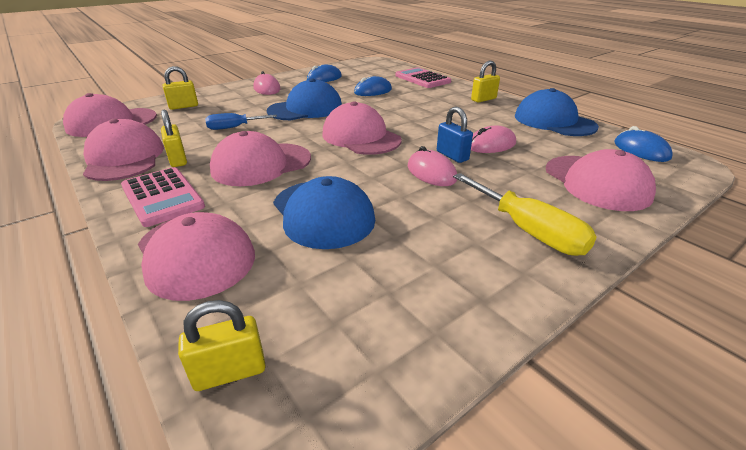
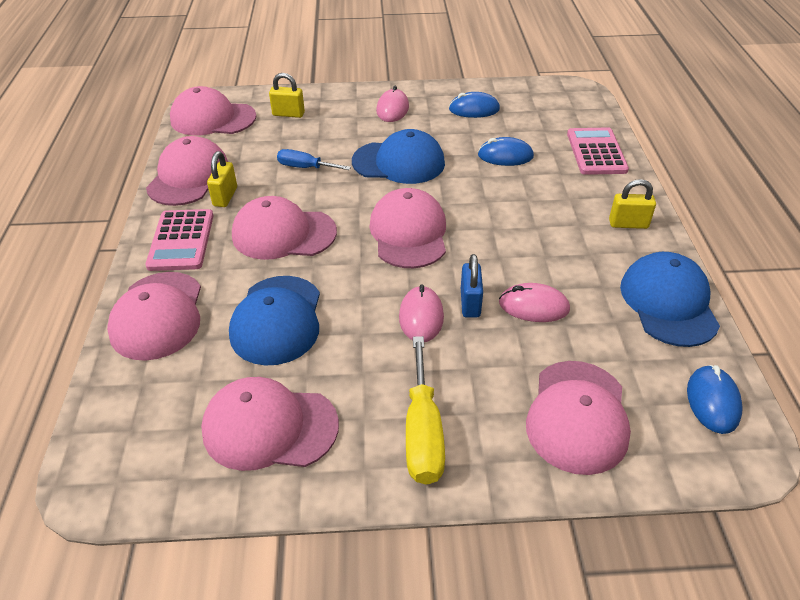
camera: 35 degrees right, 10 degrees up
(230, 372) = (103, 425): yellow padlock -> none
(412, 283) = (269, 427): none -> pink cap

